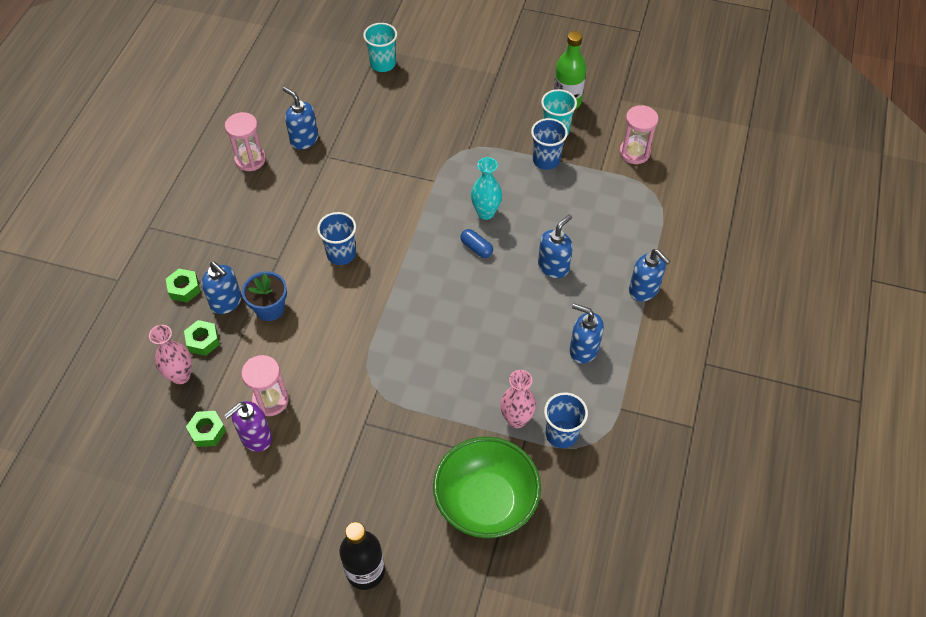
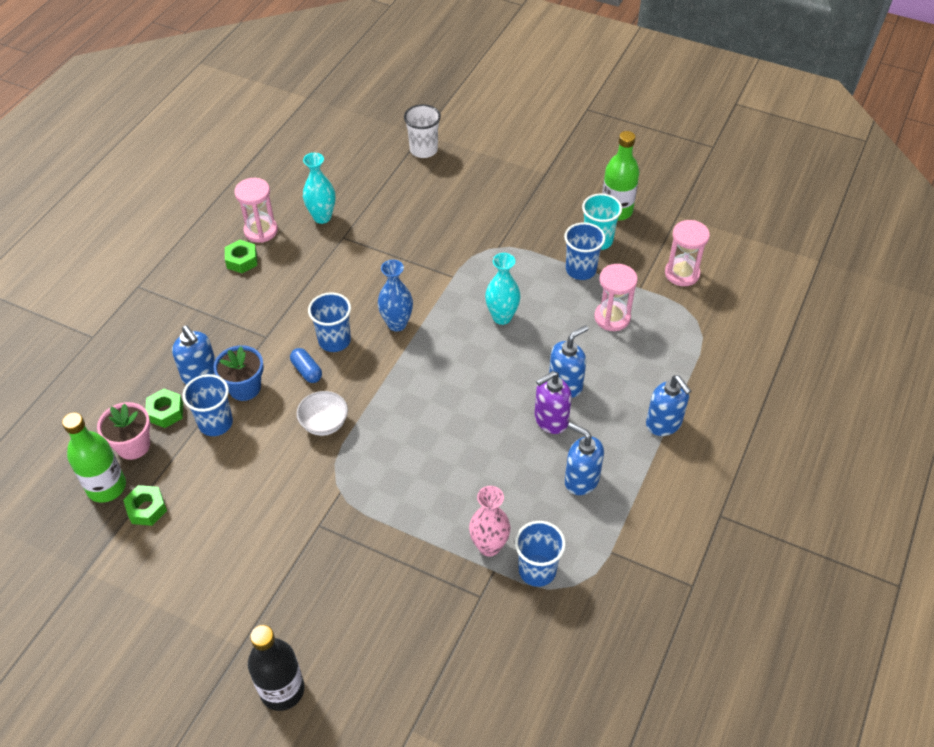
camera: 10 degrees right, 5 degrees down
(165, 417) = (106, 487): none -> green bottle
(181, 376) = (133, 445): pink vase -> pink flower pot
(184, 288) = (159, 355): green nut -> green nut (242, 260)
(251, 344) = (215, 423): none -> blue cup
(256, 437) = (197, 523): purple soap dispenser -> purple soap dispenser (550, 420)
(270, 400) = (222, 485): pink hourglass -> pink hourglass (612, 317)
(304, 139) = (322, 217): blue soap dispenser -> turquoise vase
(349, 331) = (324, 424): none -> white bowl
(383, 64) = (423, 150): turquoise cup -> white cup
(394, 231) = (397, 324): none -> blue vase
(476, 248) = (483, 353): blue capsule -> blue capsule (307, 371)
(486, 502) = (434, 634): green bowl -> none

